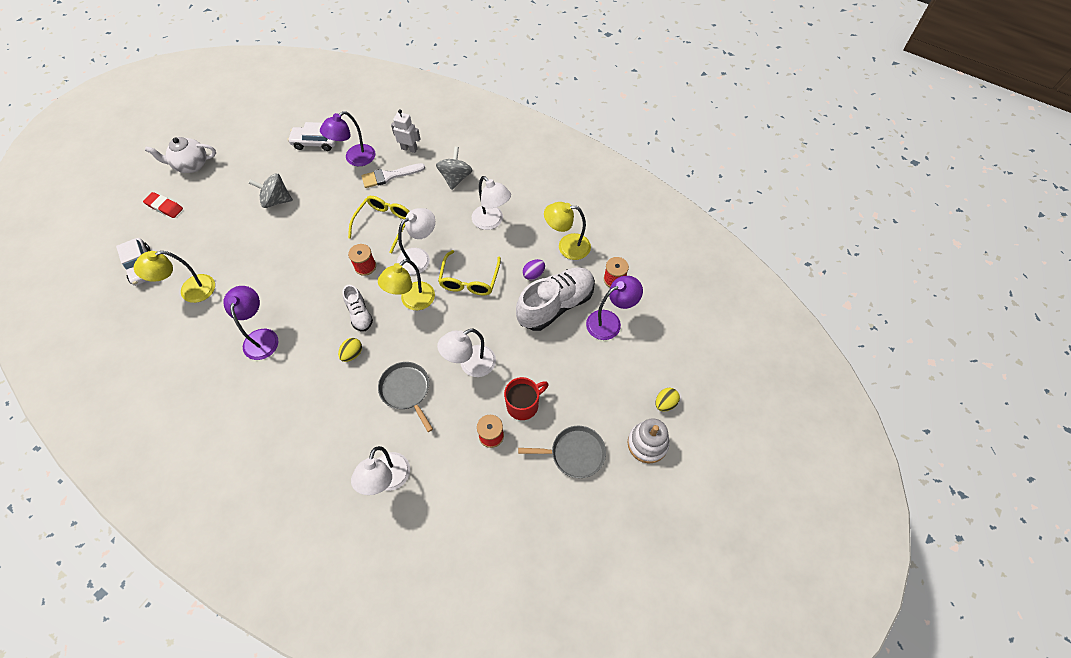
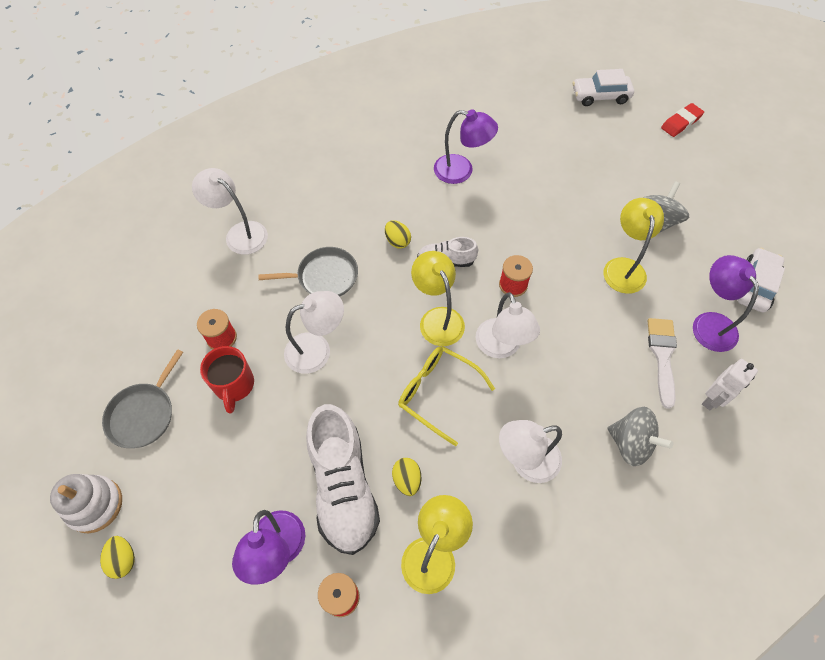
camera: 115 degrees right, 0 degrees up
(190, 291) = (550, 127): yellow lamp -> yellow lamp (623, 267)
(191, 165) = (744, 154): white teapot -> none
(384, 224) = (574, 324): yellow glasses -> none
(470, 365) = (317, 349): white lamp -> white lamp turned 75 degrees clockwise
(533, 274) = (407, 480): purple egg -> yellow egg

